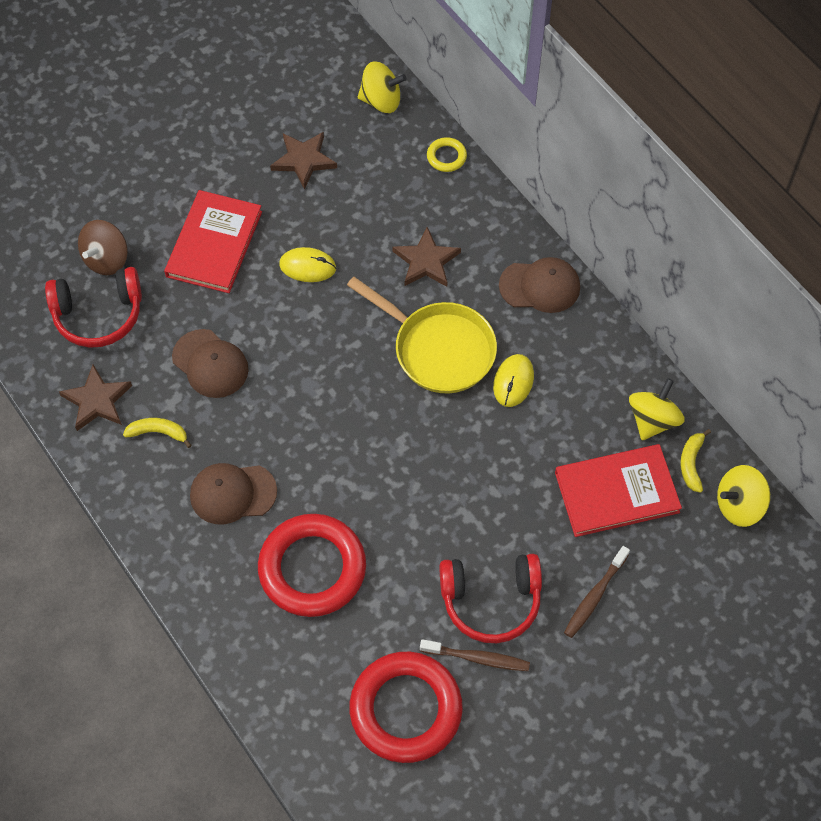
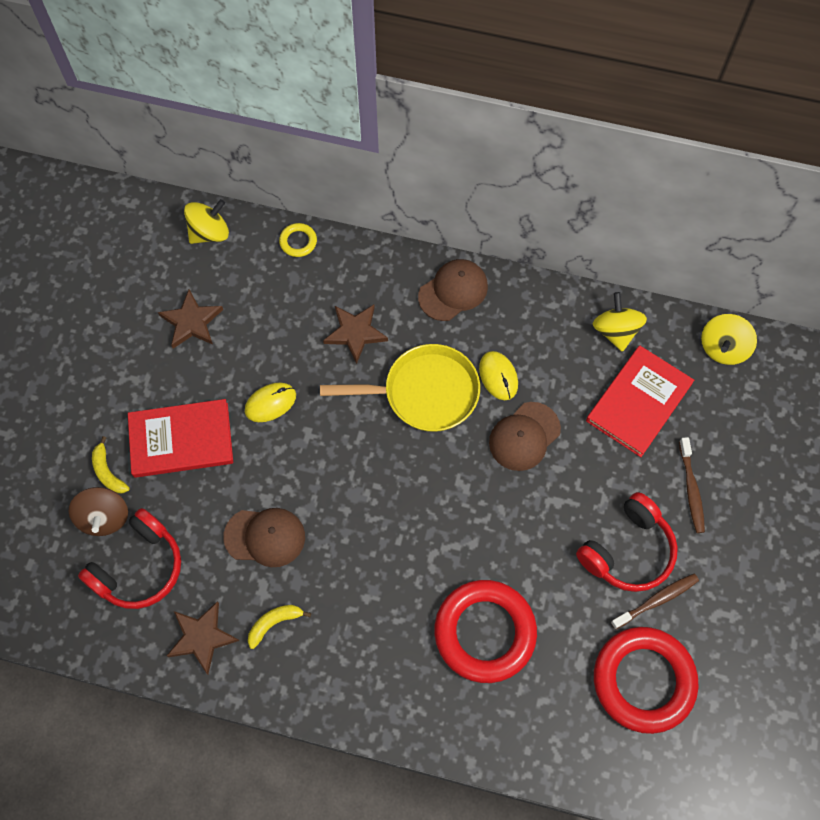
camera: 40 degrees left, 5 degrees up
(214, 244) = (181, 440): red book -> red book turned 75 degrees counterclockwise
(232, 493) = (374, 624): brown cap -> brown cap (524, 436)
(691, 463) = (667, 342): yellow banana -> yellow banana (108, 472)

